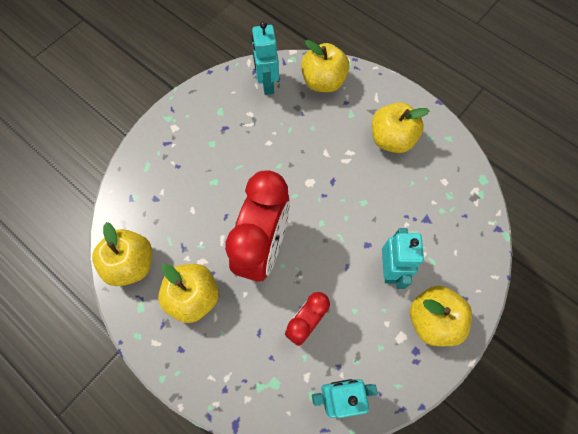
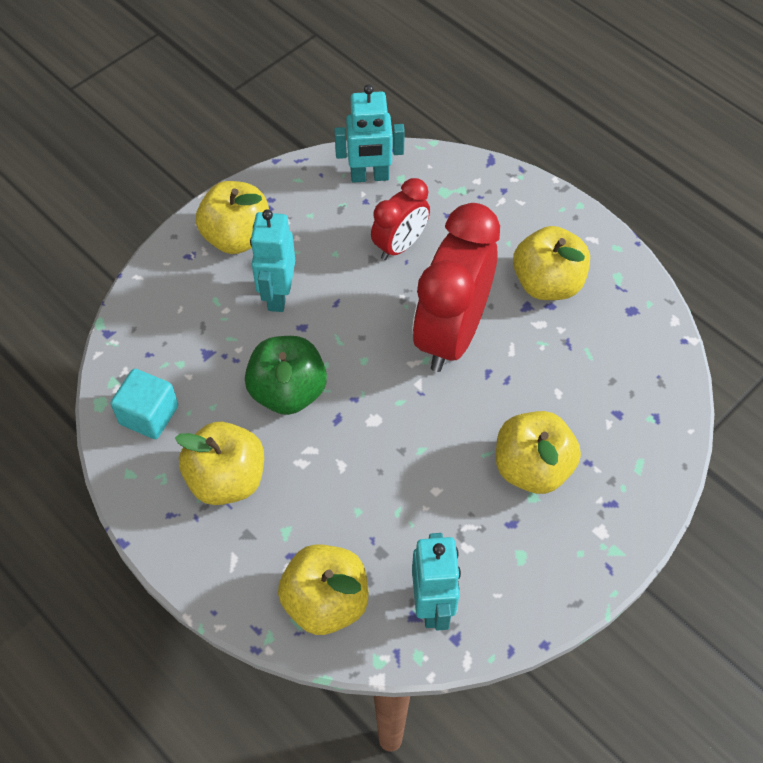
camera: 175 degrees left, 10 degrees down
(131, 263) = (638, 328): yellow apple -> yellow apple (532, 468)
(367, 196) = (288, 391): none -> green apple
(450, 174) = (149, 415): none -> turquoise cube

